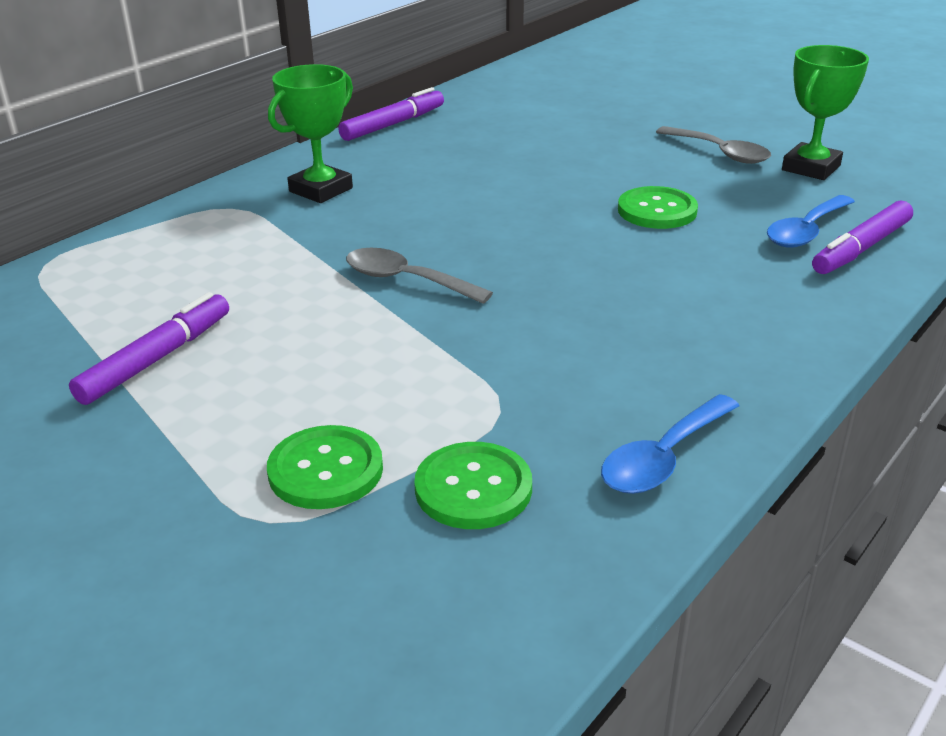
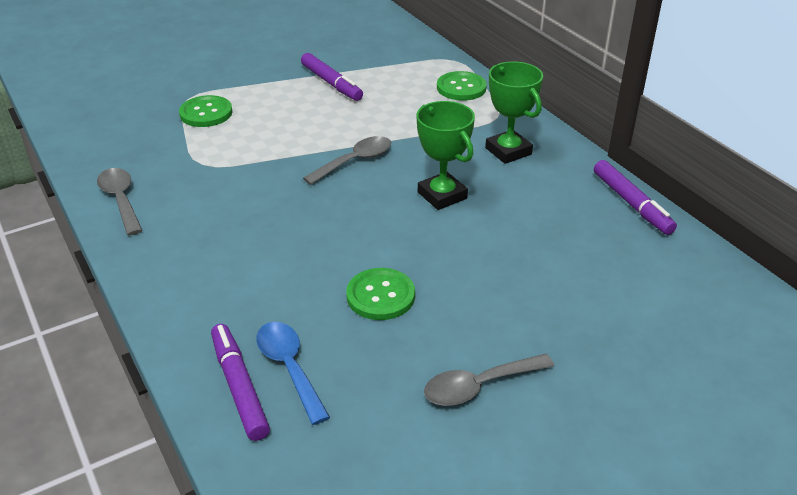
camera: 110 degrees right, 5 degrees up
(473, 488) = (157, 144): green button -> green button (461, 88)
(663, 458) = (121, 200): blue spoon -> grey spoon
(811, 168) = (408, 440): green trophy -> green trophy (442, 195)

